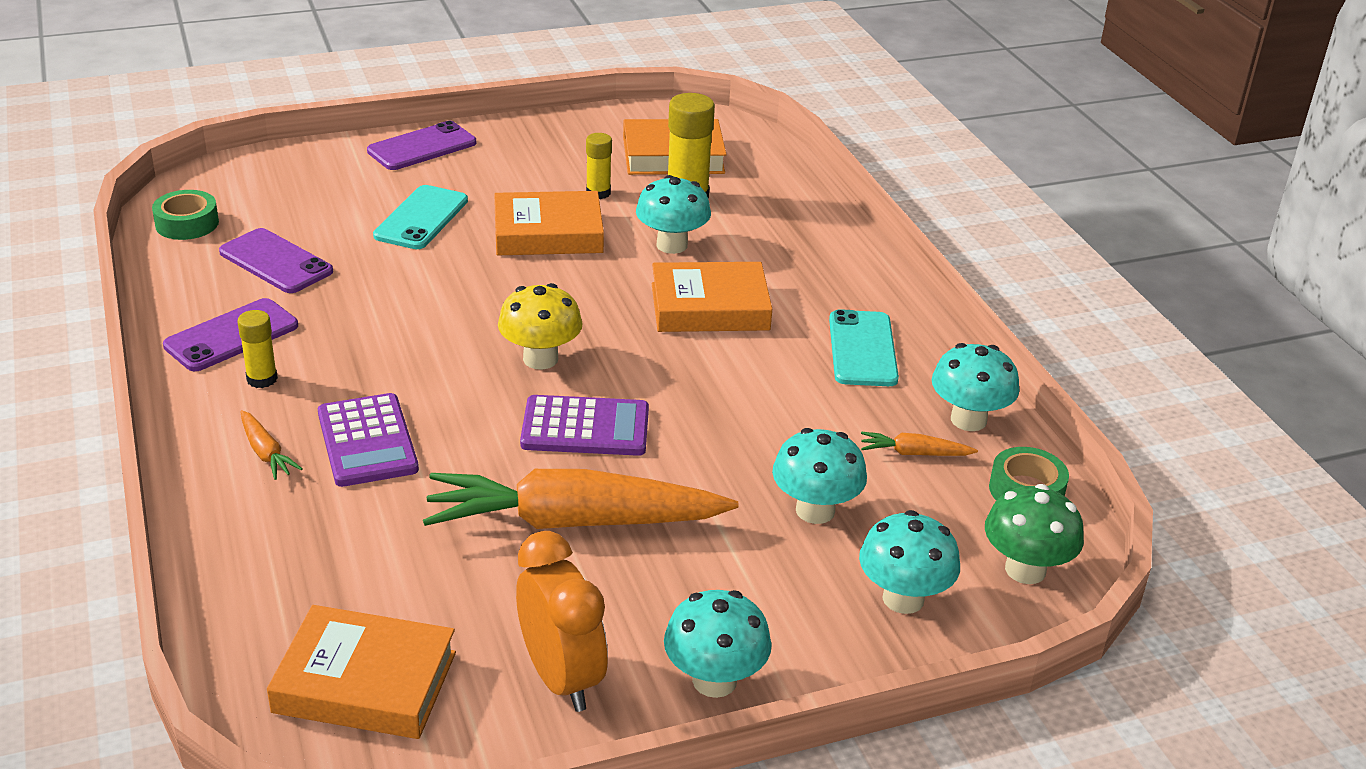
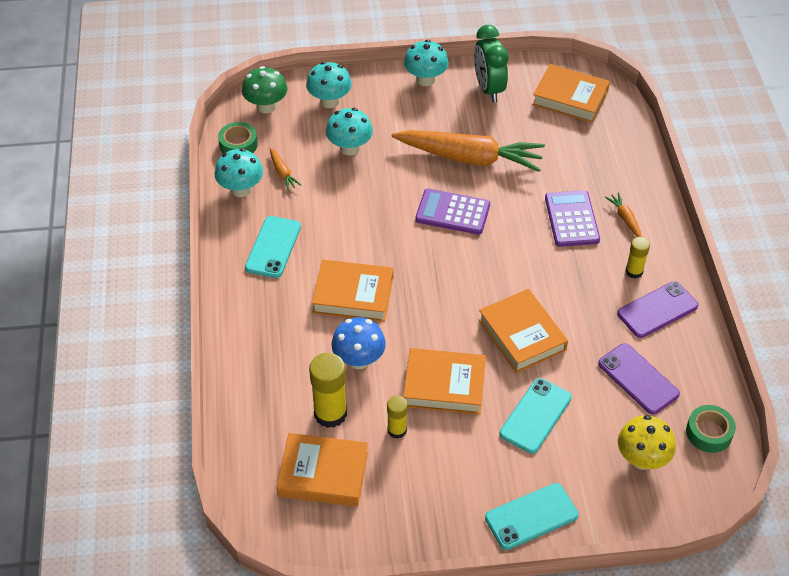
camera: 165 degrees left, 15 degrees up
(422, 147) = (531, 516): purple phone -> turquoise phone
(446, 289) = (522, 335): none -> orange book
(540, 359) = (469, 265): yellow mushroom -> yellow mushroom (642, 459)
(561, 678) = (488, 89): orange clock -> green clock
(672, 245) = (359, 360): turquoise mushroom -> blue mushroom
(914, 453) = (282, 173): orange carrot -> orange carrot turned 45 degrees clockwise

